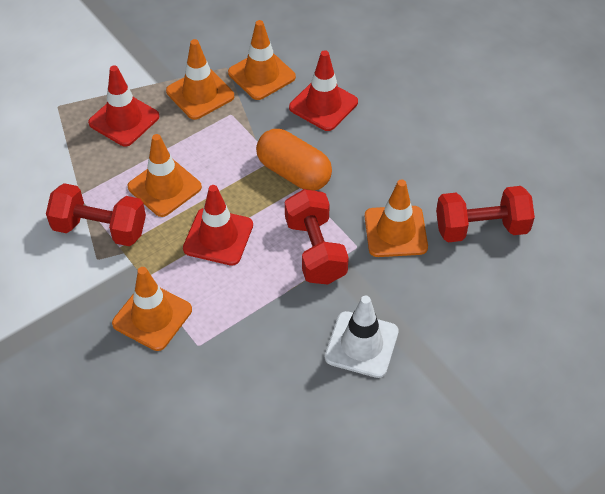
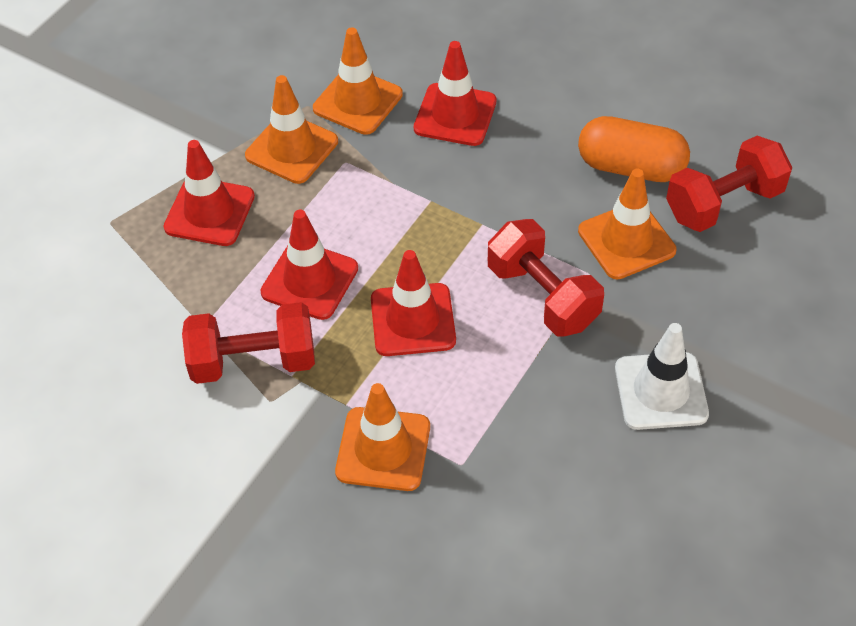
camera: 20 degrees left, 0 degrees up
(164, 187) = (309, 280): orange traffic cone -> red traffic cone
(293, 172) = (464, 209): orange capsule -> orange capsule (630, 167)

